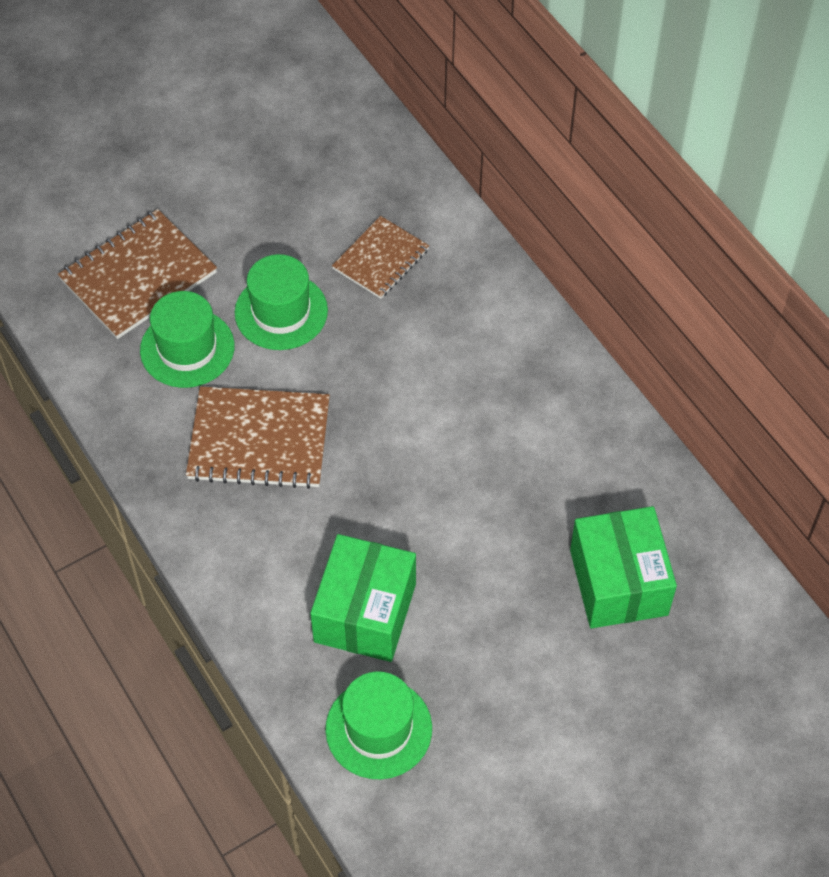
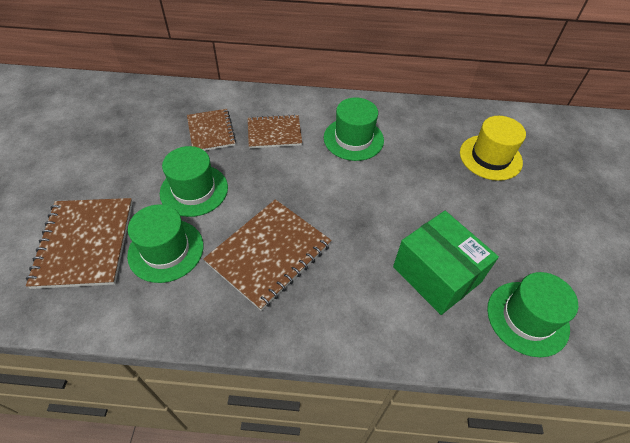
camera: 55 degrees left, 5 degrees down
(439, 322) = (274, 133): none -> brown notebook
(507, 411) = (353, 139): none -> green hat
(618, 582) = (490, 157): green box -> yellow hat

